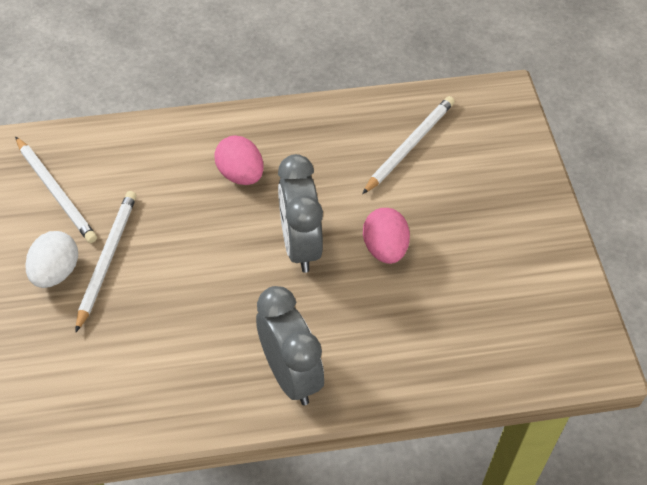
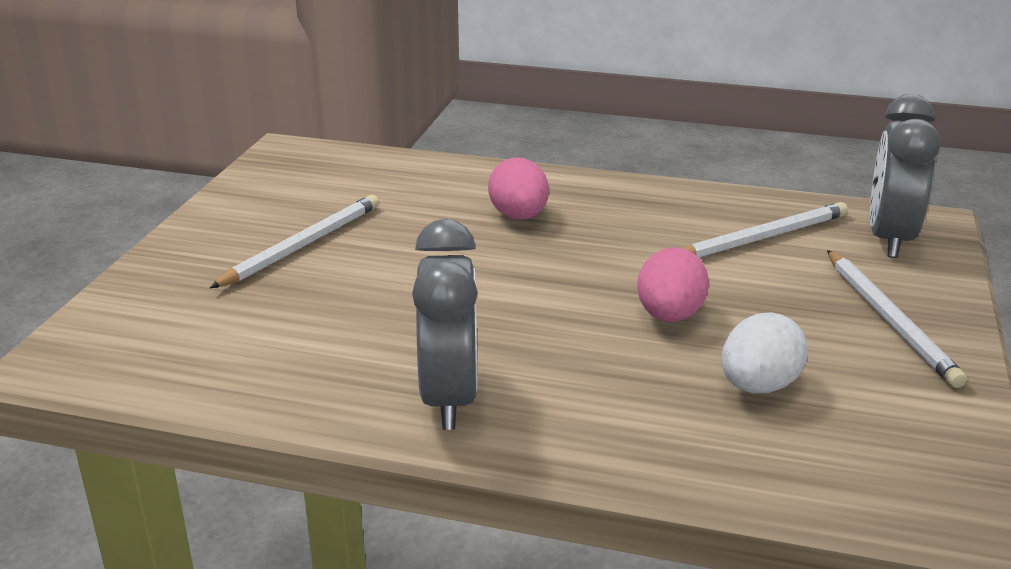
camera: 25 degrees right, 25 degrees down
(56, 192) = (293, 186): white pencil -> white pencil (889, 320)
(56, 272) = (236, 242): white egg -> white egg (758, 386)
(300, 246) = (551, 287): grey clock -> grey clock (889, 239)

